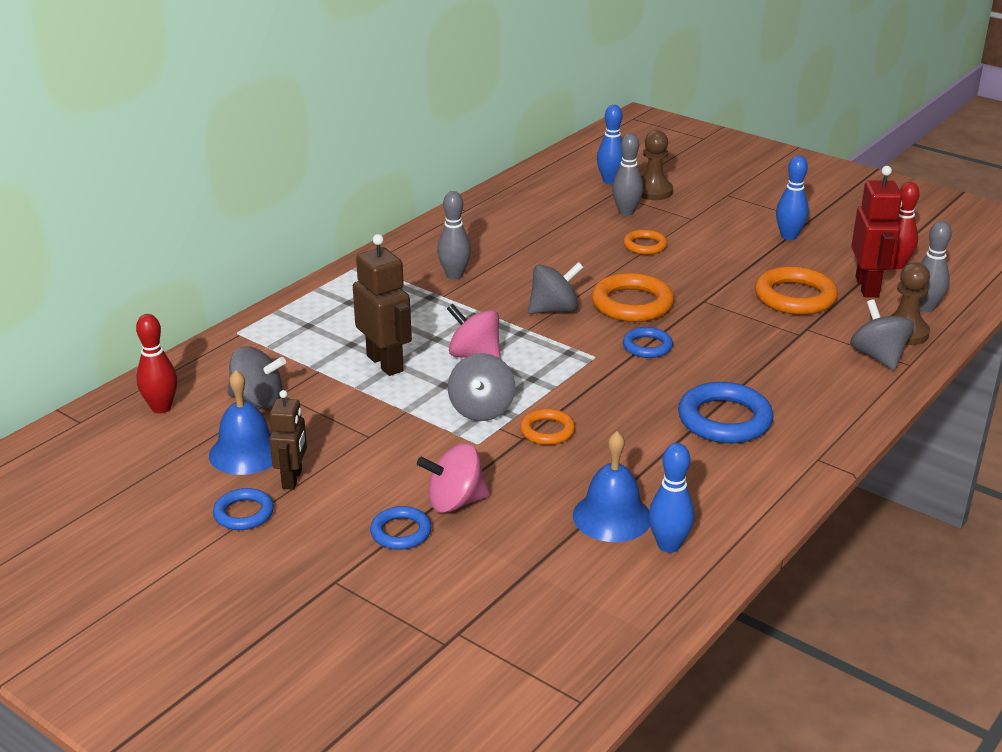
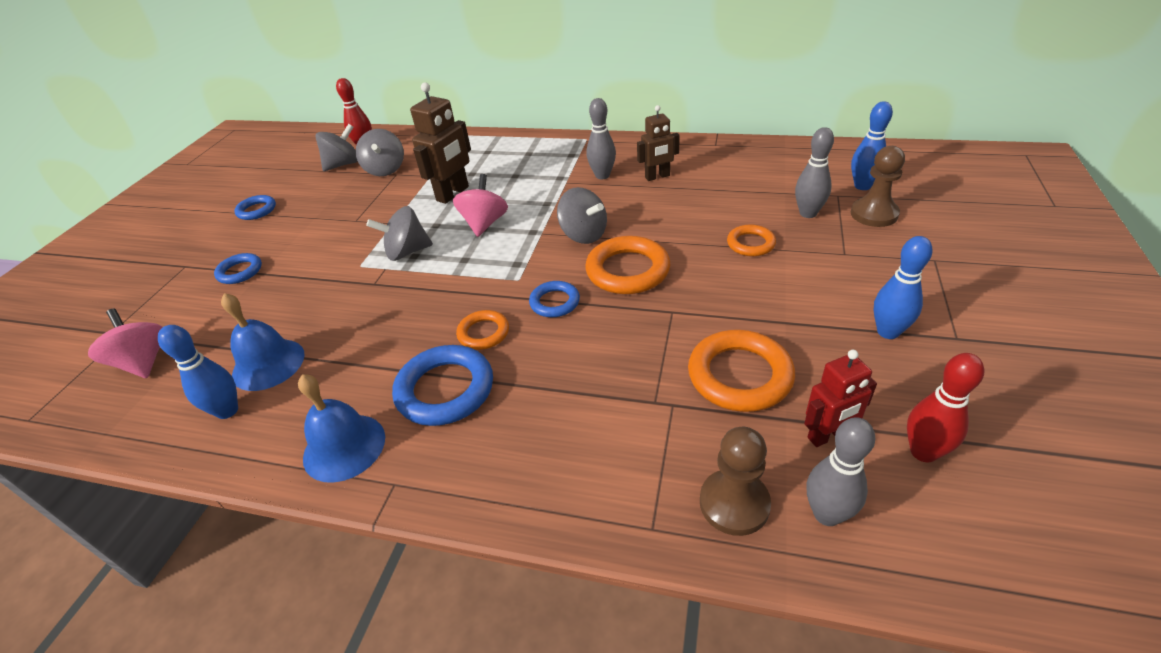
camera: 70 degrees right, 10 degrees up
(246, 452) = (324, 187): blue bell -> blue bell (344, 447)
(292, 479) = (297, 212): brown robot -> brown robot (657, 177)
(455, 502) = (279, 281): pink spinning top -> pink spinning top (144, 362)
(547, 431) = (388, 291): orange ring -> orange ring (483, 333)
(867, 287) = (828, 436): red robot -> red robot, size x0.65
(878, 357) = (650, 489): grey spinning top -> grey spinning top (343, 164)

